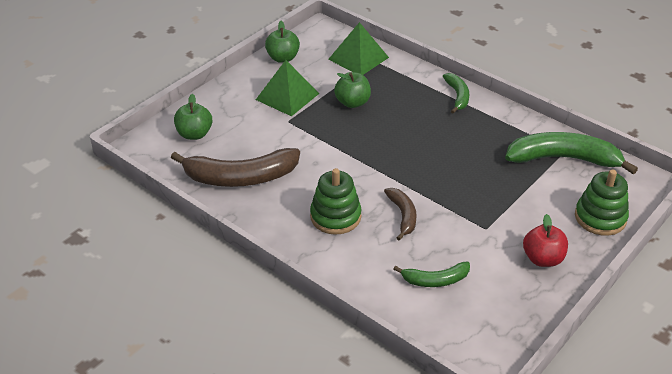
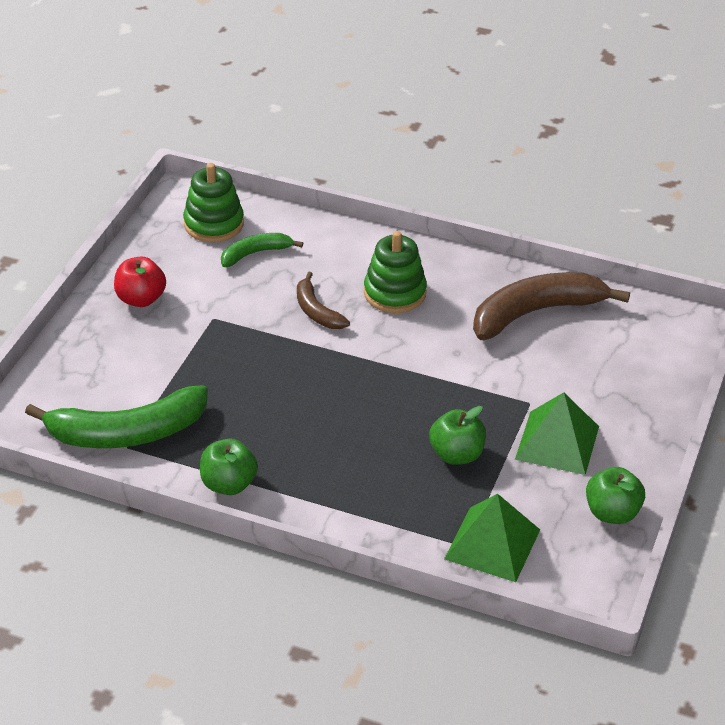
camera: 160 degrees right, 0 degrees up
(194, 134) = (638, 354): green apple -> green apple (228, 484)
(457, 96) = (304, 505): green banana -> none
(600, 218) = (74, 361): green stacking toy -> green stacking toy (214, 224)

